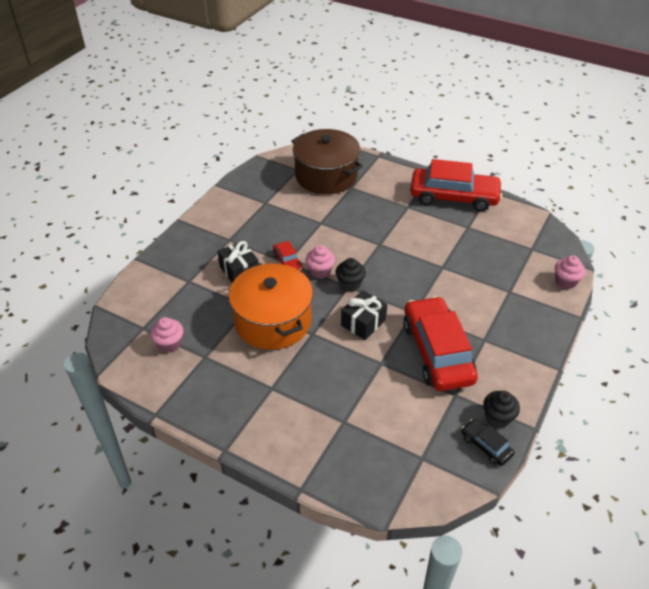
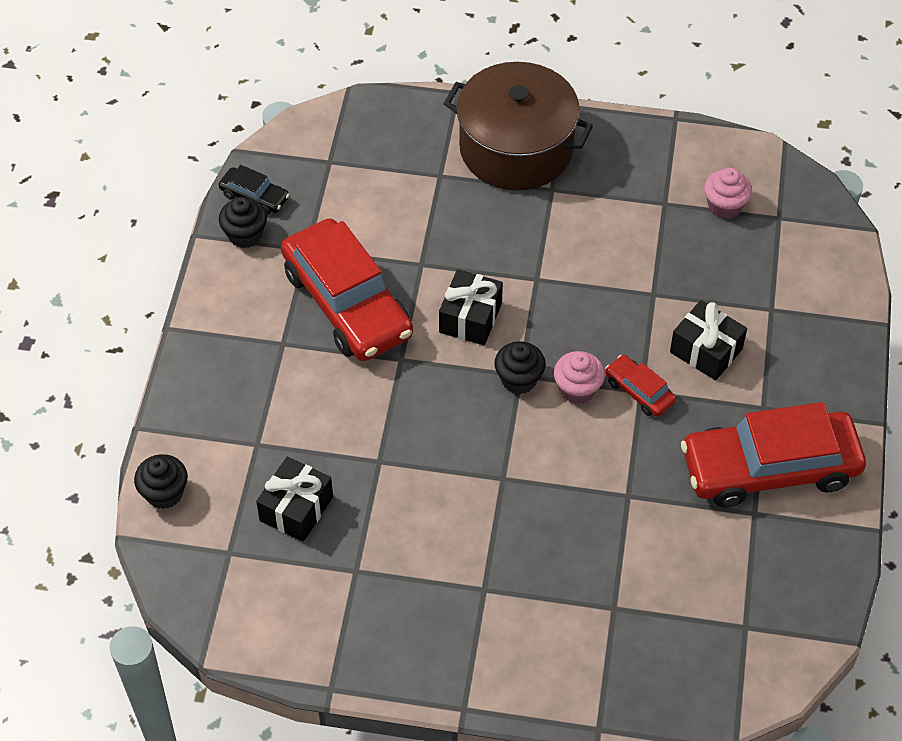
camera: 160 degrees right, 10 degrees up
(273, 321) = (603, 281): orange pot -> none
(326, 176) = (678, 625): brown pot -> brown pot (516, 148)
(454, 197) = (402, 646): red car -> red car (769, 468)
(493, 257) = (296, 509): none -> black gift
(565, 281) = (164, 493): pink cupcake -> black cupcake

